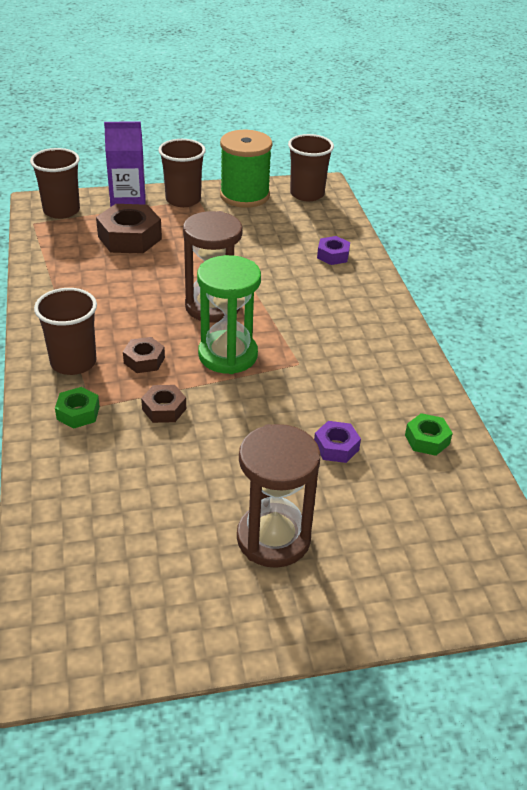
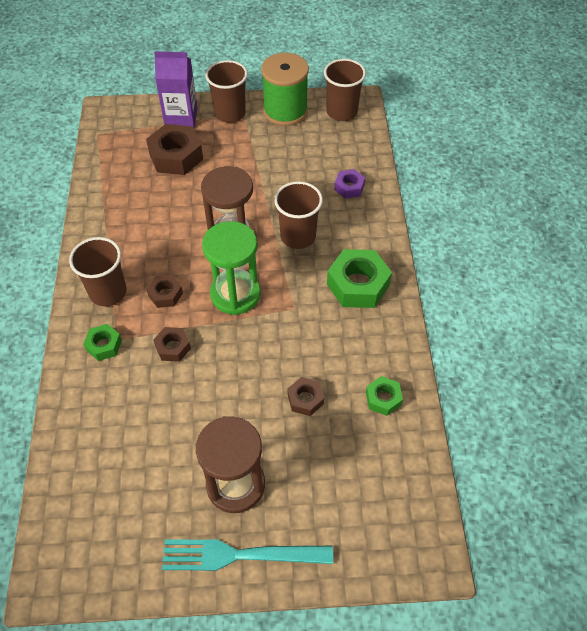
camera: 10 degrees right, 15 degrees up
(61, 211) = (123, 121): brown cup -> brown cup (298, 236)
(295, 611) = (239, 555): none -> turquoise fork
(336, 447) = (305, 399): purple nut -> brown nut
(367, 338) = (358, 285): none -> green nut

